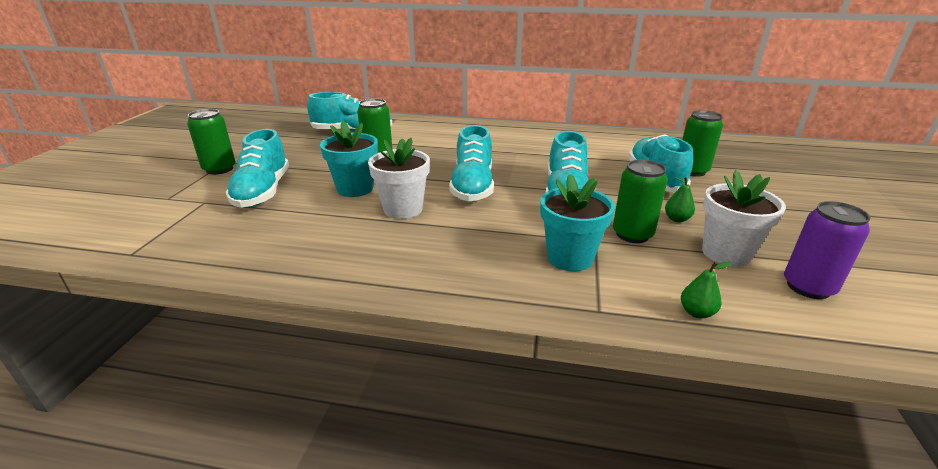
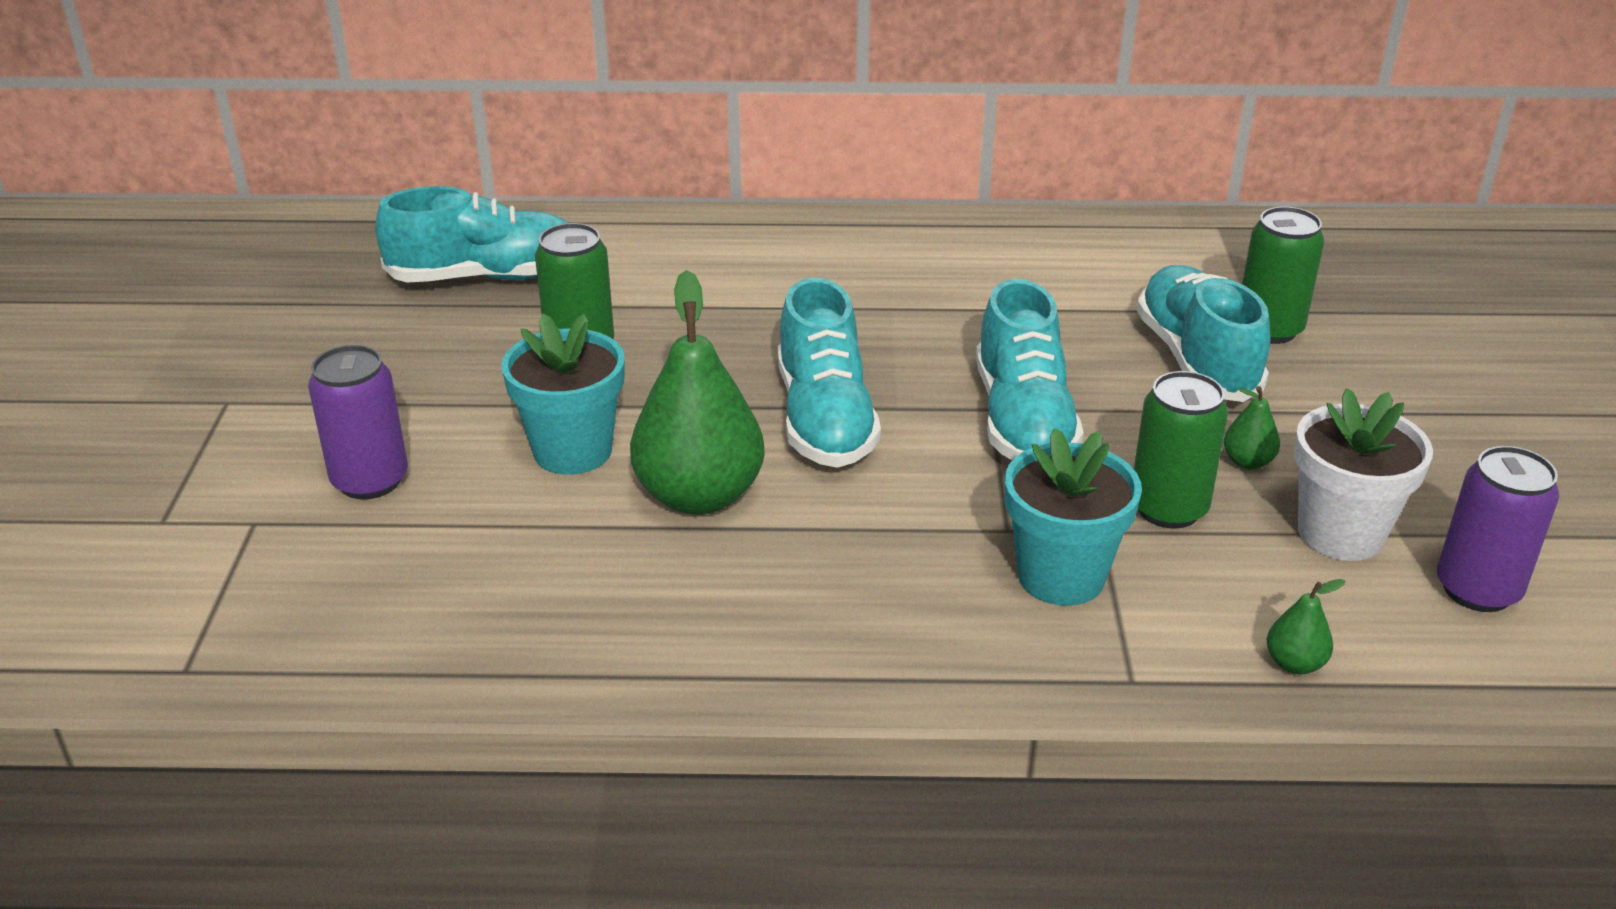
camera: 10 degrees left, 5 degrees up
(219, 169) = (228, 425): green can -> none
(263, 192) = (370, 480): turquoise shoe -> purple can
(403, 209) = (699, 496): white flower pot -> green pear

